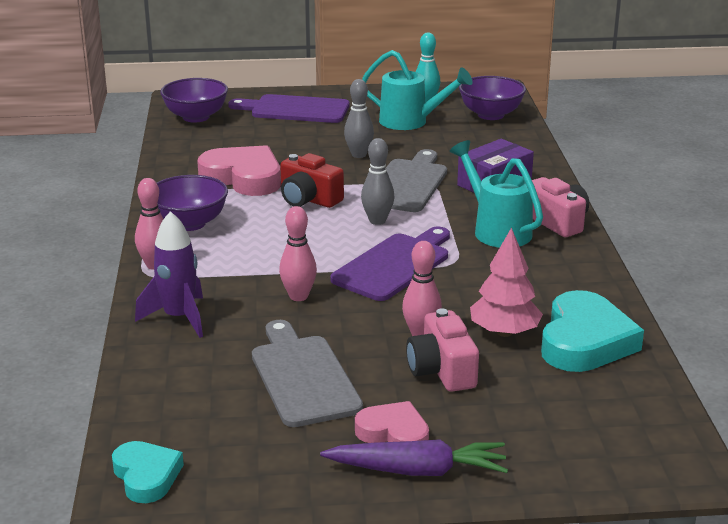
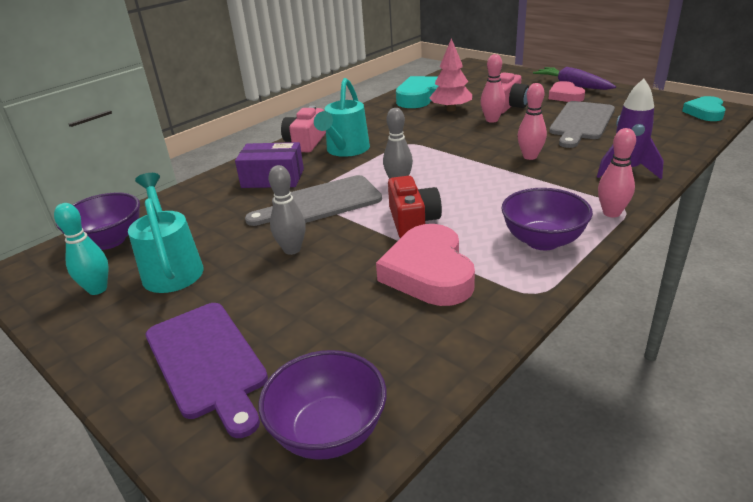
camera: 130 degrees left, 5 degrees up
(394, 265) = (443, 153): purple cutting board -> none

